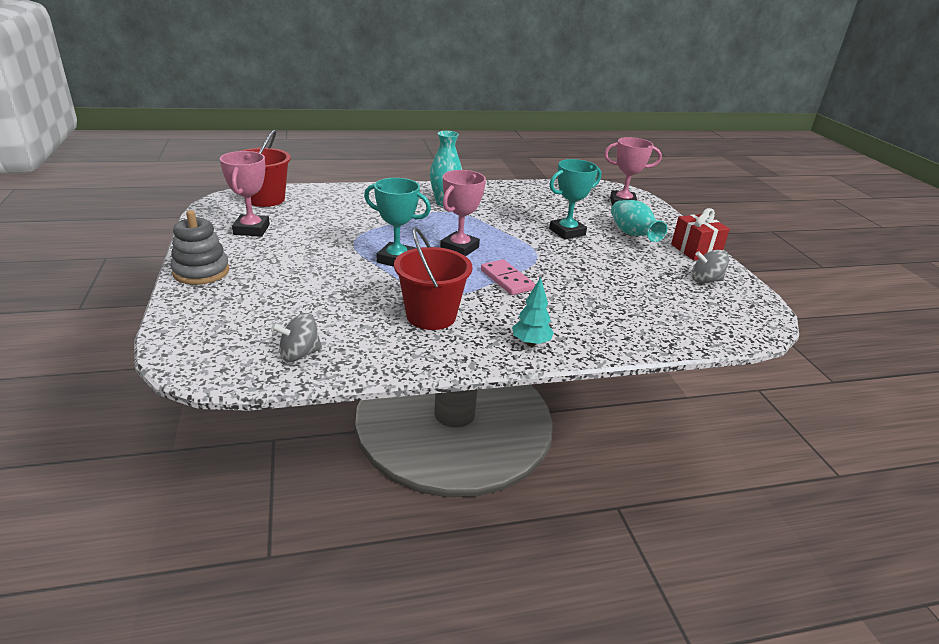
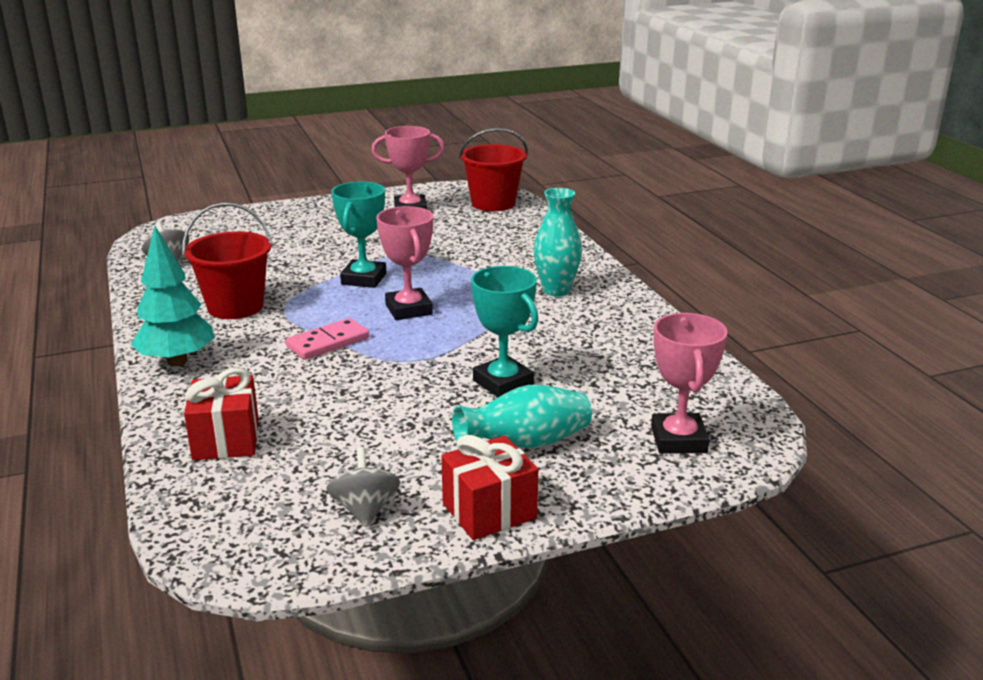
camera: 85 degrees right, 5 degrees down
(201, 272) = (312, 207): grey stacking toy -> none
(459, 248) = (408, 309): pink trophy -> pink trophy turned 45 degrees clockwise
(530, 343) = (177, 361): turquoise tree -> turquoise tree, size x1.64
(645, 321) = (226, 440): none -> red gift

